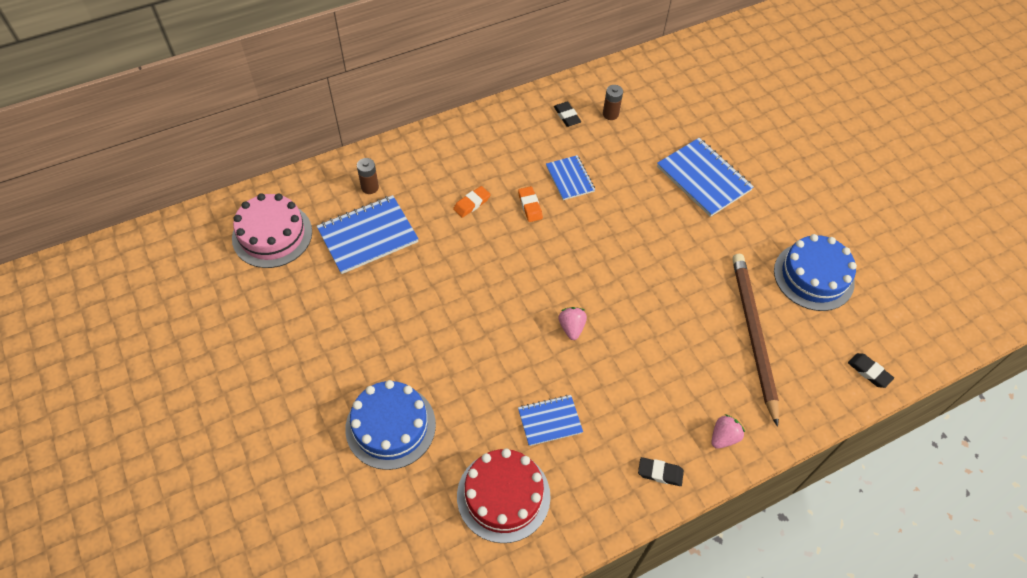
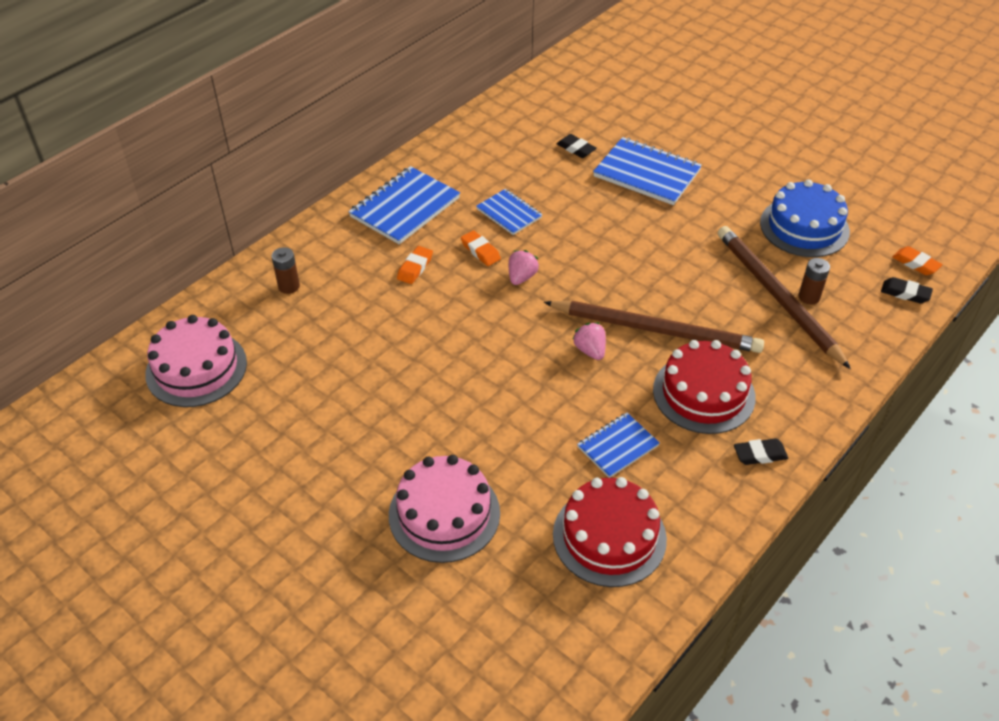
camera: 20 degrees left, 10 degrees down
(368, 236) = (313, 334): blue notebook -> blue notebook (405, 207)
(390, 426) = (444, 514): blue cake -> pink cake
(567, 116) = (473, 157): black eraser -> black eraser (576, 149)
(610, 114) = (518, 143): brown battery -> brown battery (809, 297)
(634, 328) = (655, 329): none -> brown pencil
(643, 401) = (703, 393): none -> red cake
(723, 437) = (803, 399): pink strawberry -> pink strawberry (521, 277)
(894, 347) = (915, 264): none -> orange eraser

